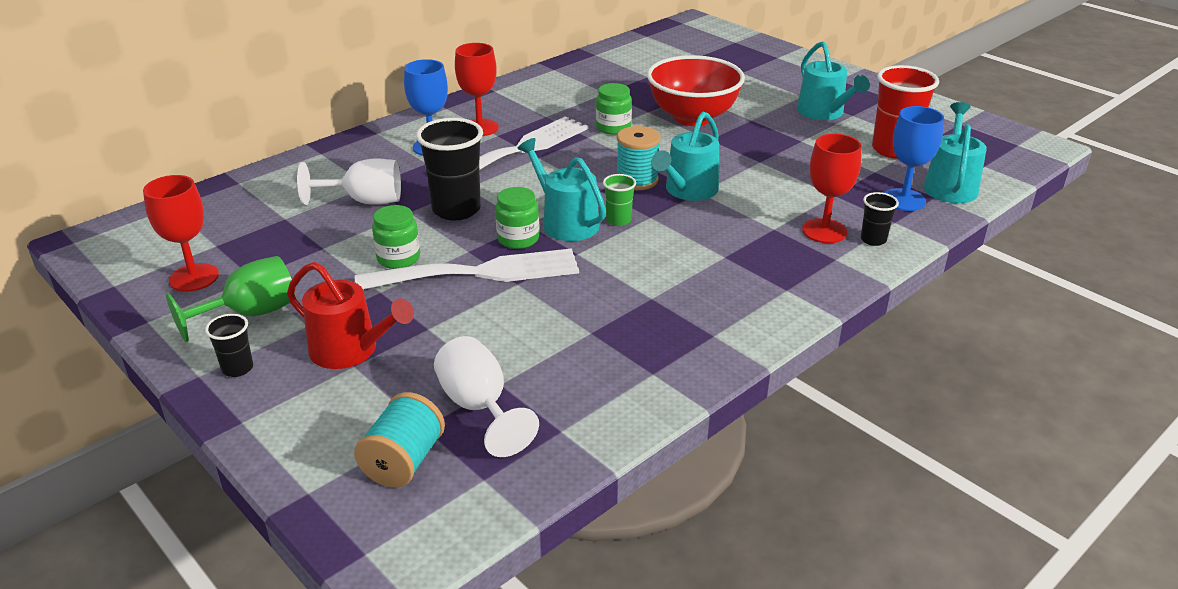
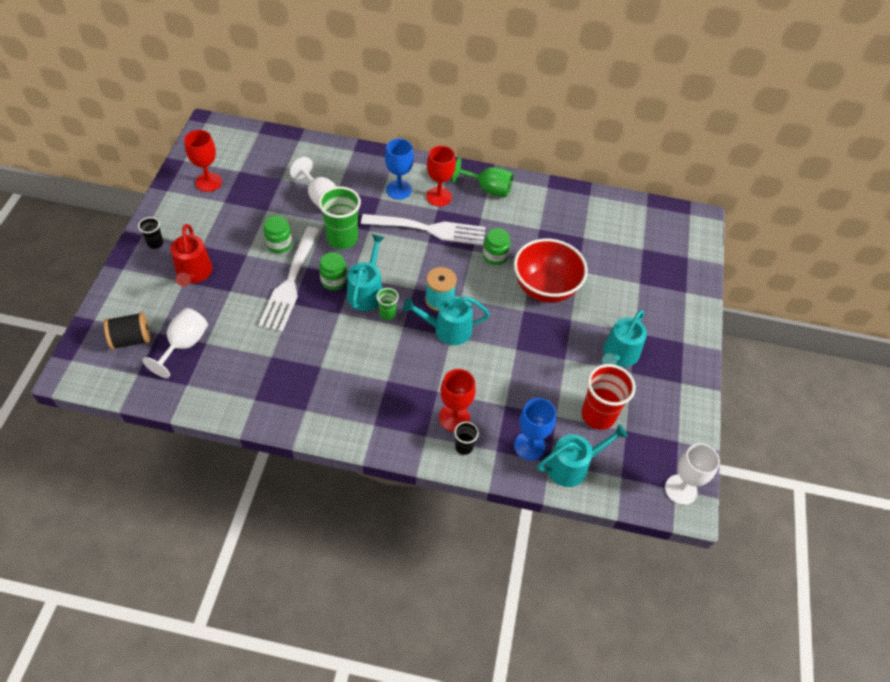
camera: 50 degrees right, 20 degrees up
(251, 314) = (196, 220): green goblet -> green goblet (488, 189)
(403, 461) = (131, 339): turquoise spool -> black spool
(456, 209) = (342, 239): black cup -> green cup
(479, 273) = (290, 283): white fork -> white fork turned 60 degrees clockwise
(1020, 142) = (680, 489): none -> white goblet

